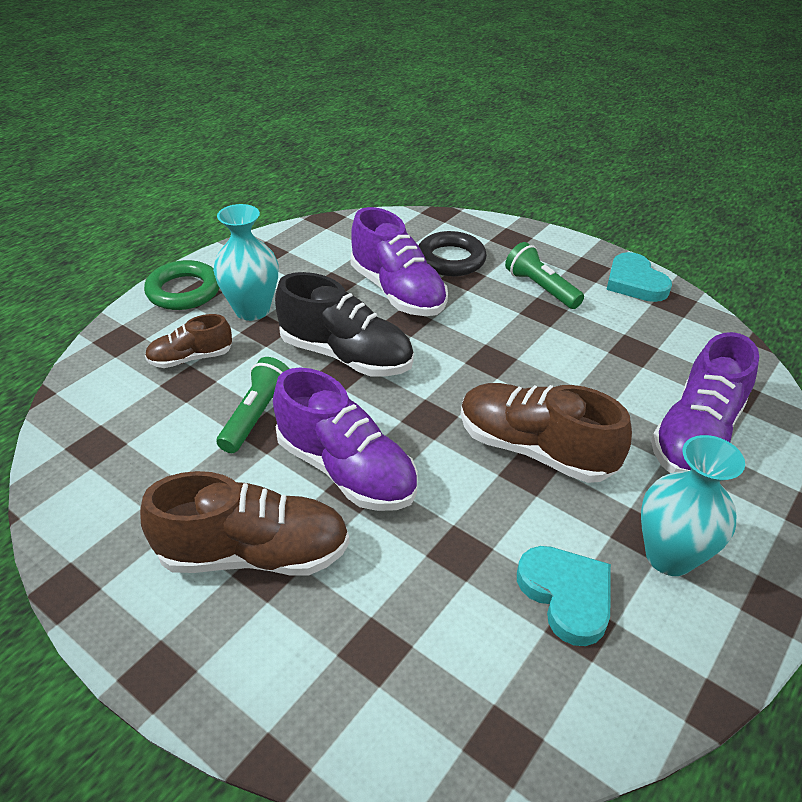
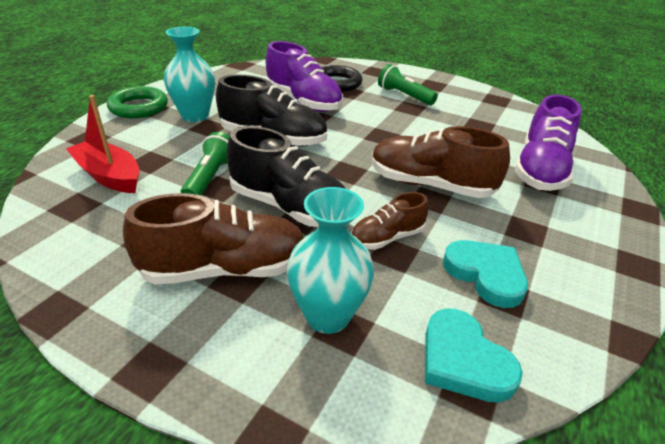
camera: 10 degrees left, 5 degrees down
(138, 403) = (109, 176): none -> red boat
(191, 358) = (150, 146): brown shoe -> brown shoe (387, 238)
(346, 470) = (289, 207): purple shoe -> black shoe
(635, 282) = (466, 90): turquoise heart -> turquoise heart (463, 360)
(669, 556) = (551, 242): turquoise vase -> turquoise vase (328, 316)

